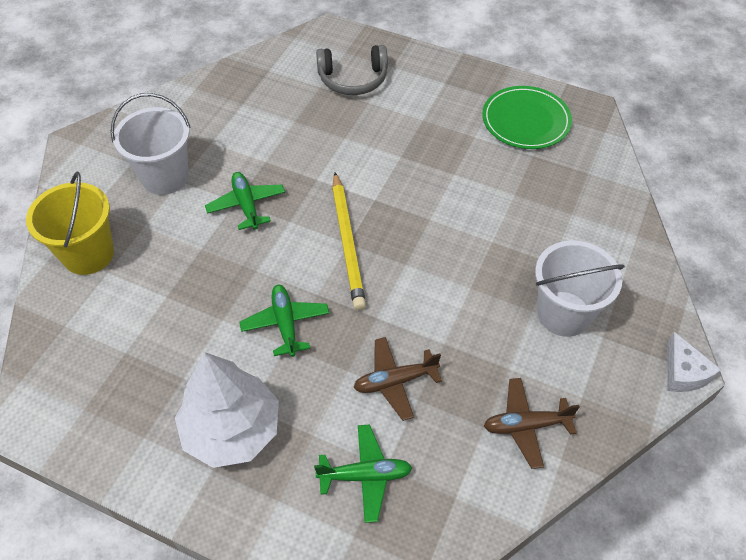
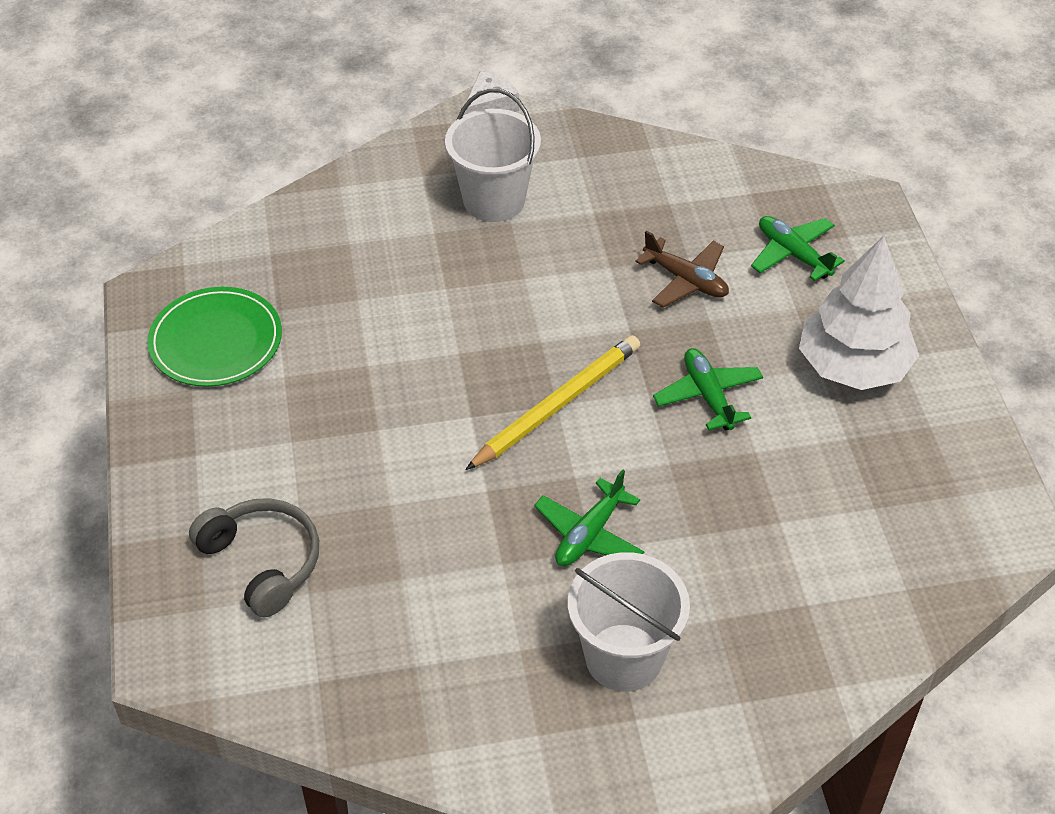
camera: 125 degrees left, 5 degrees down
(88, 254) = (806, 645): yellow bucket -> none
(285, 324) = (708, 396): green plane -> green plane turned 120 degrees clockwise
(526, 425) = (641, 179): brown plane -> none

